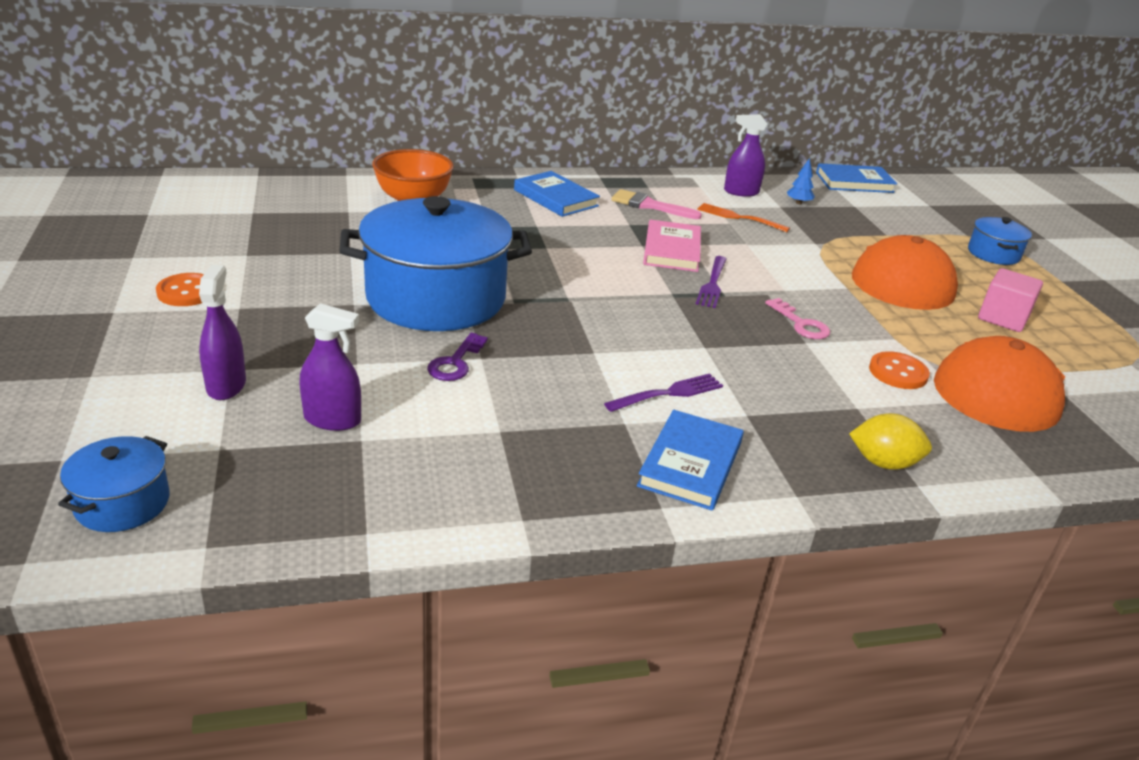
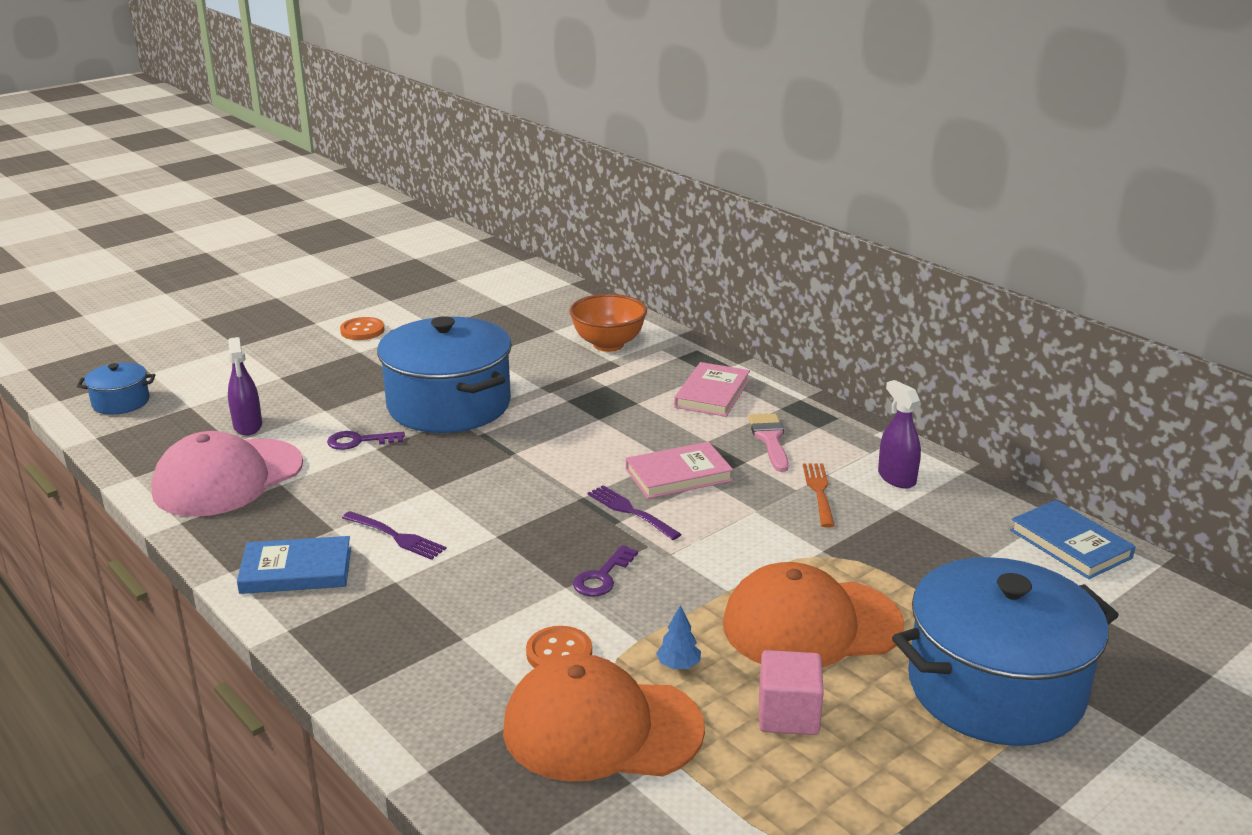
camera: 65 degrees right, 5 degrees down
(226, 385) = (259, 383): purple spray bottle -> none
(449, 462) = (228, 478): none -> pink cap
(555, 198) = (712, 394): blue book -> pink book
(712, 283) = (631, 511): purple fork -> purple fork turned 60 degrees clockwise
(798, 203) = (927, 518): blue tree -> blue tree (678, 665)
(800, 324) = (602, 576): pink key -> purple key
(883, 463) = (373, 668): yellow lemon -> none
(993, 254) = (995, 688): blue pot -> blue pot, size x2.22

